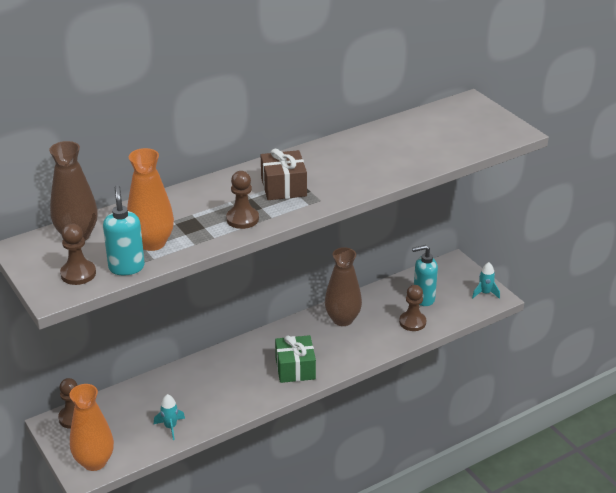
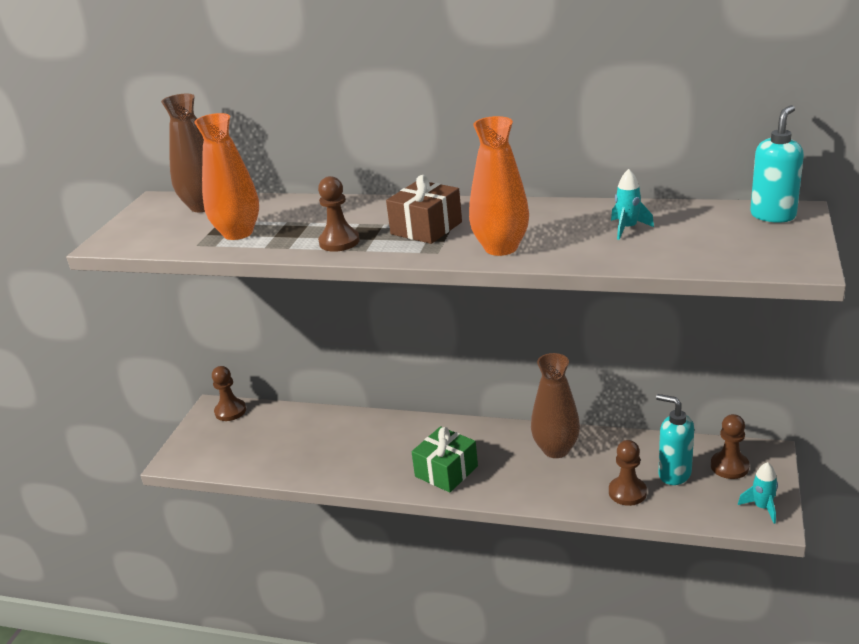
camera: 50 degrees right, 5 degrees down
(78, 274) = (149, 235): brown pawn -> brown pawn (729, 466)
(94, 462) = (193, 455): orange vase -> orange vase (501, 248)
(126, 267) = (185, 244): turquoise soap dispenser -> turquoise soap dispenser (773, 215)
(170, 427) = (279, 461): turquoise rocket -> turquoise rocket (627, 228)

